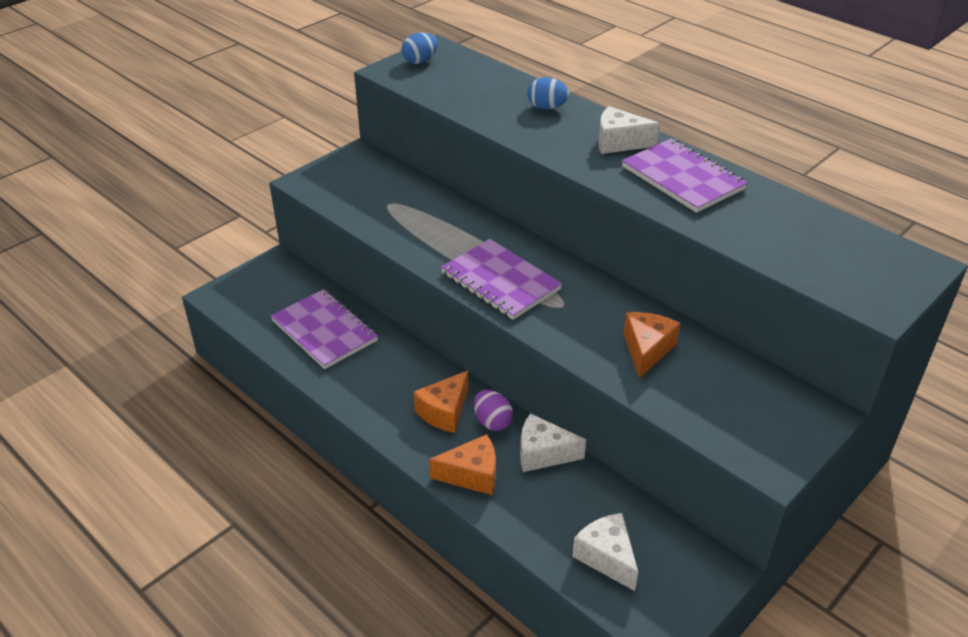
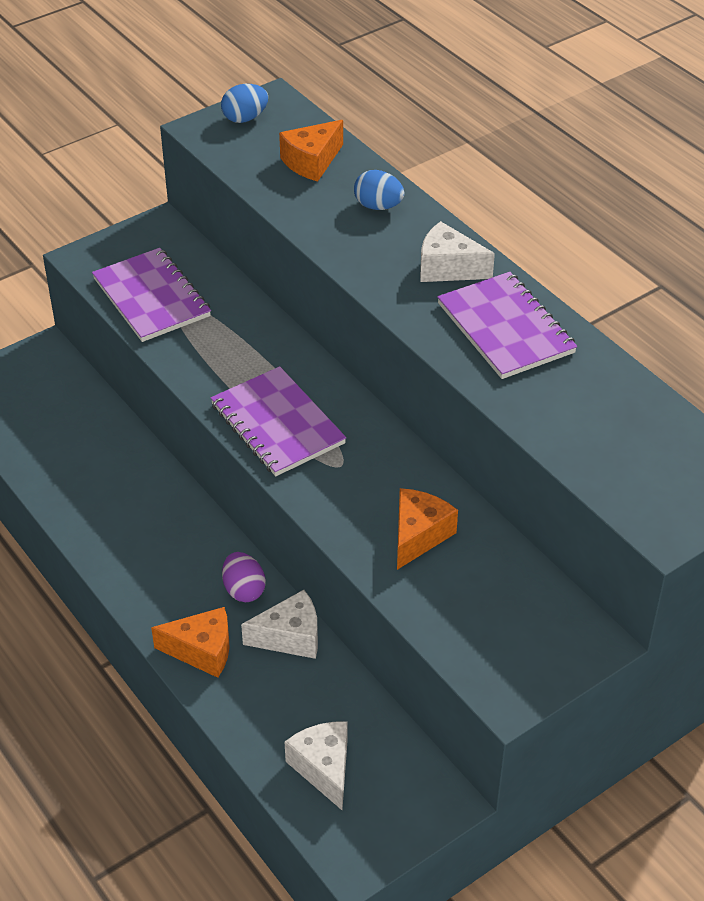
camera: 10 degrees right, 5 degrees up
(324, 331) = (81, 448): purple notebook -> purple notebook (152, 297)
(444, 412) = (192, 570): orange cheese -> orange cheese (312, 162)
(543, 454) = (290, 637): white cheese -> white cheese turned 150 degrees clockwise

